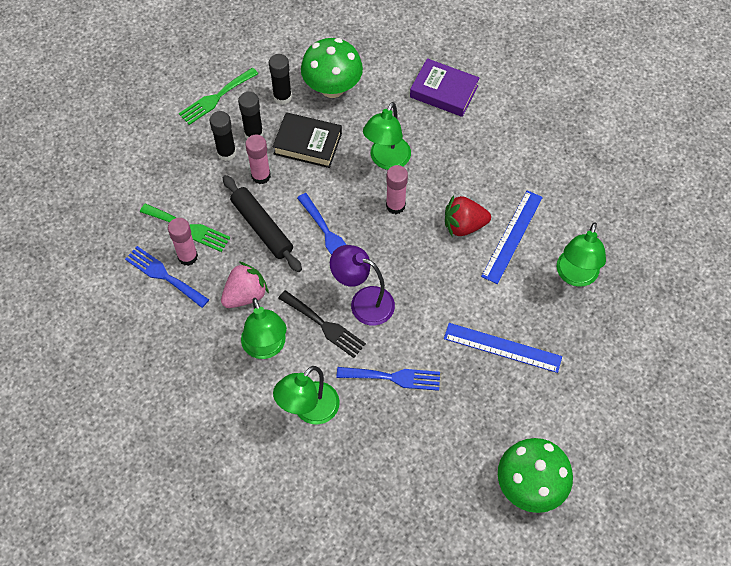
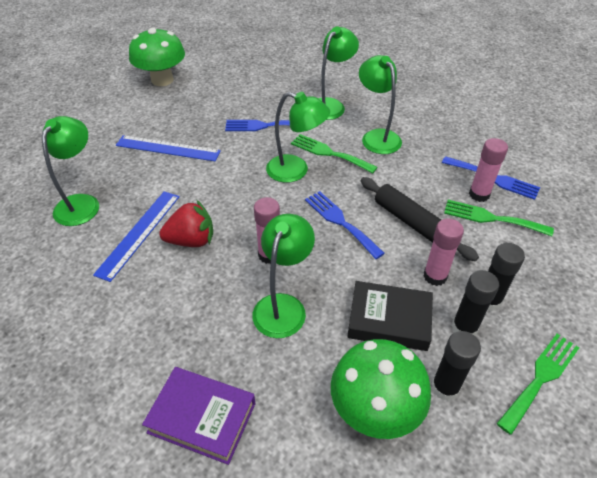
camera: 175 degrees right, 15 degrees down
(245, 295) = (409, 169): pink strawberry -> none
(324, 325) = (329, 153): black fork -> green fork
(363, 302) = (296, 171): purple lamp -> green lamp

